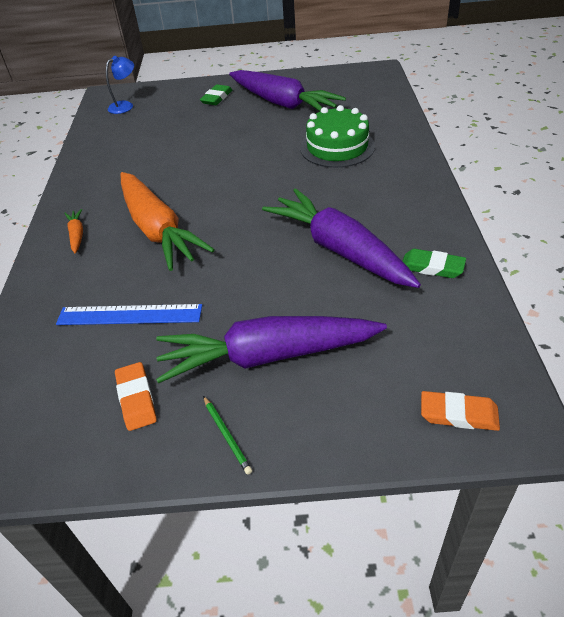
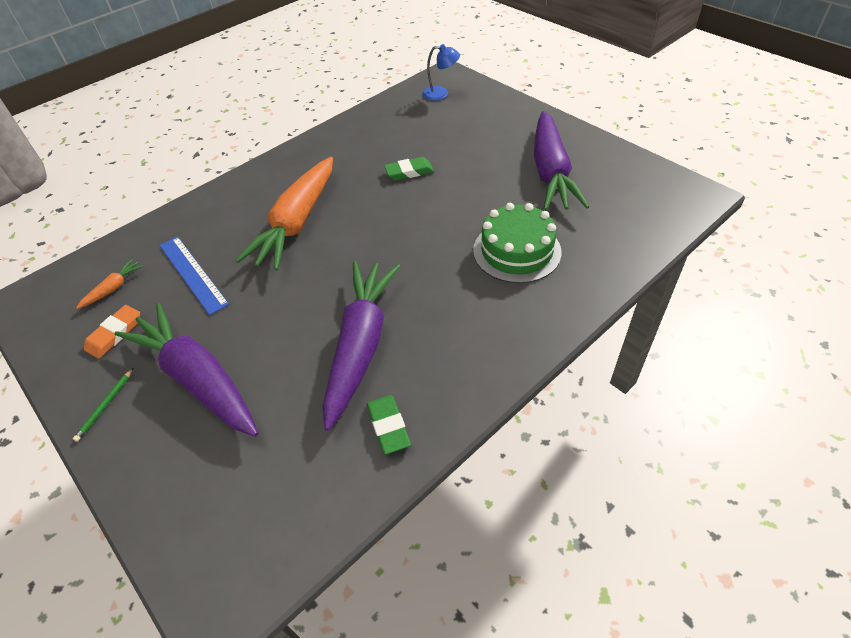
camera: 50 degrees right, 5 degrees up
(77, 235) = (257, 188): orange carrot -> orange carrot (113, 288)
(217, 98) = (511, 130): green eraser -> green eraser (409, 172)
(458, 414) = (204, 548): orange eraser -> none

